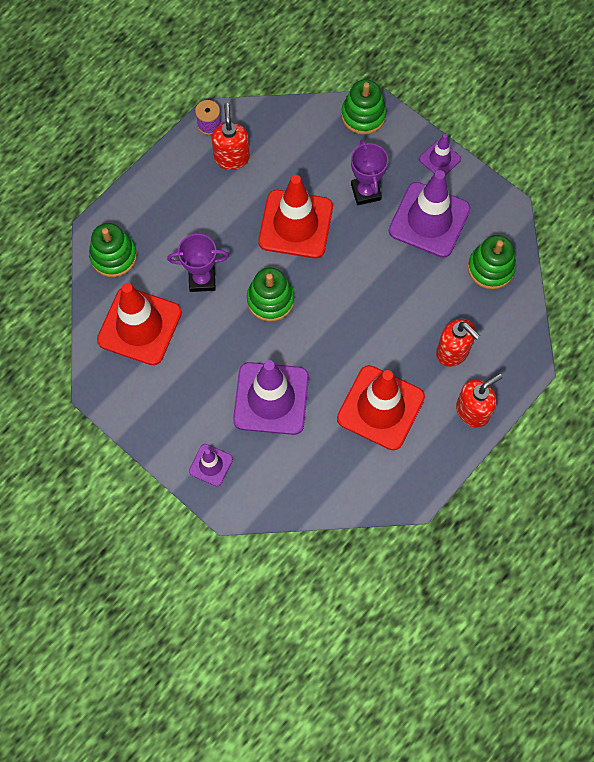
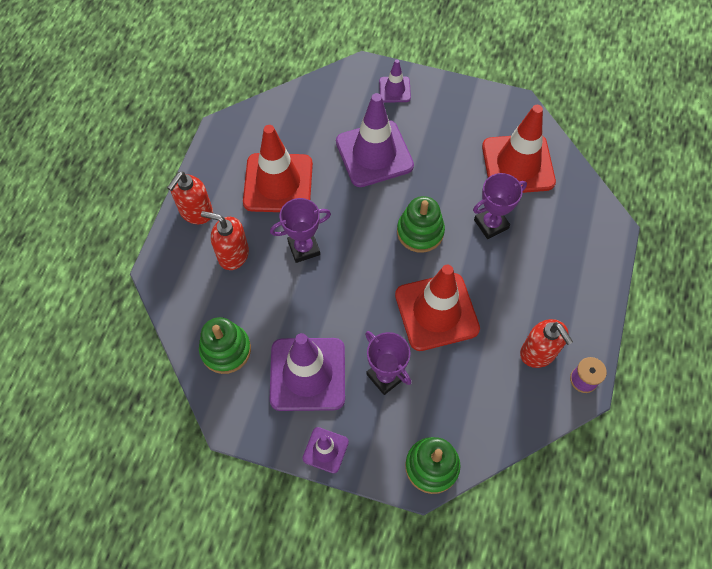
camera: 155 degrees right, 5 degrees down
(113, 256) = (581, 211): green stacking toy -> none
(384, 330) = (304, 248): none -> purple trophy

